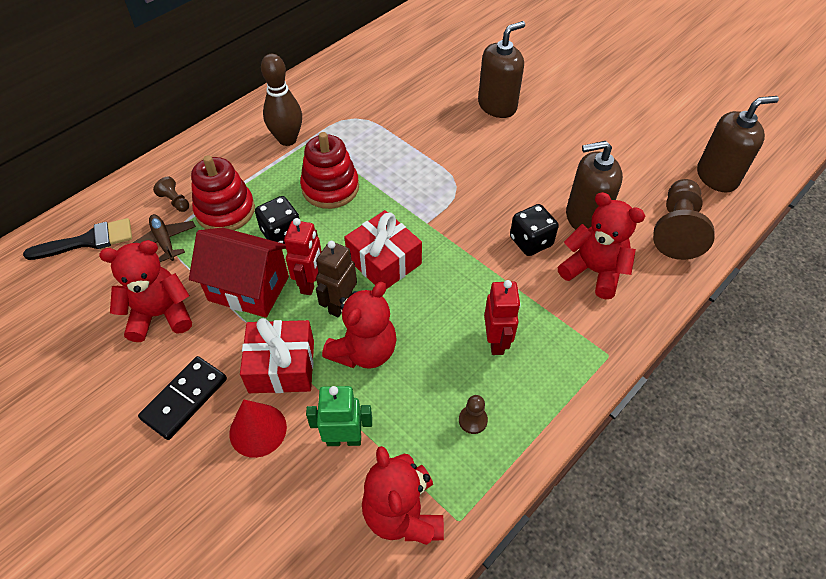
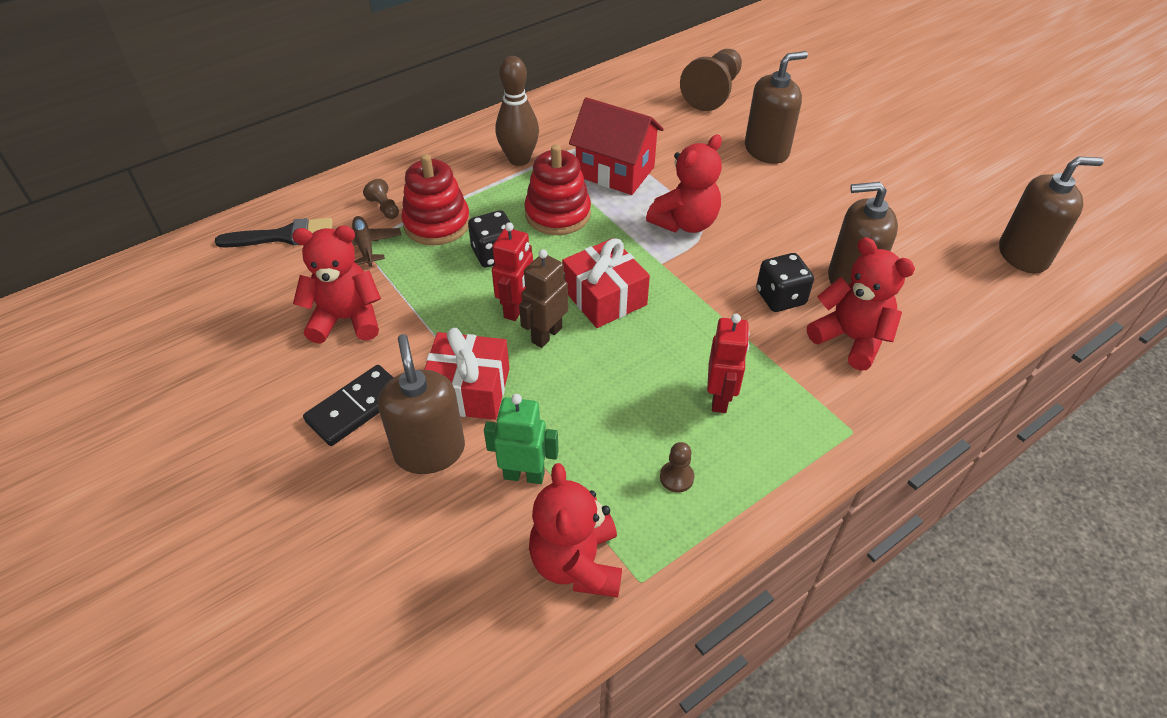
camera: 10 degrees right, 5 degrees down
(249, 288) = (447, 305): red house -> red house (615, 172)
(258, 430) = (430, 451): red cone -> brown soap dispenser
(364, 351) = (564, 387): red teddy bear -> red teddy bear (685, 223)
(676, 230) = (961, 307): brown pawn -> brown pawn (713, 93)

